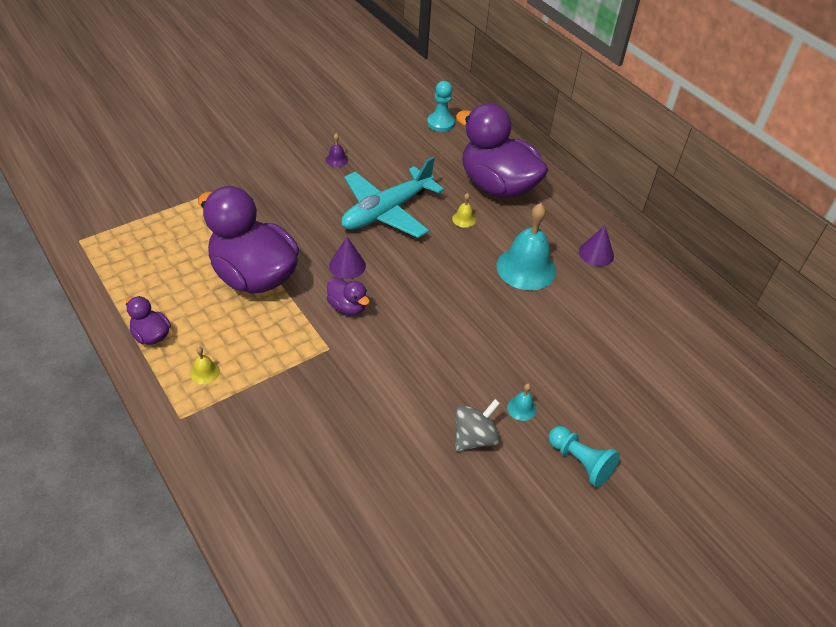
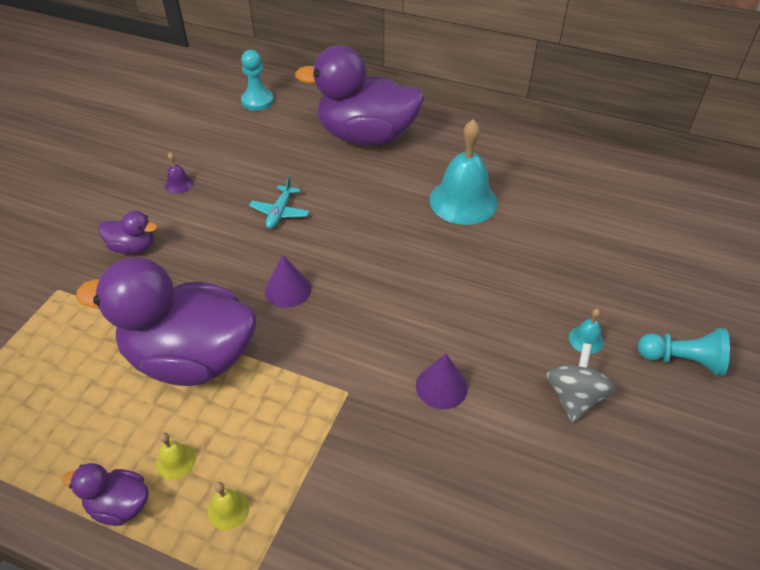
camera: 30 degrees left, 0 degrees up
(347, 307) = (327, 334): purple duck -> purple duck (133, 247)
(387, 211) = (280, 212): turquoise plane -> turquoise plane, size x0.44
(464, 219) = (363, 183): yellow bell -> yellow bell (175, 461)
(596, 253) = (509, 156): purple cone -> purple cone (441, 386)

